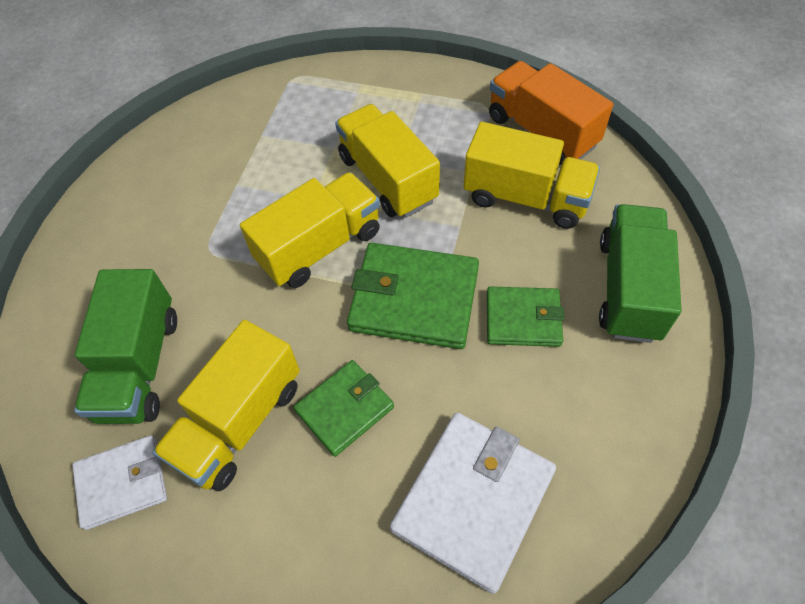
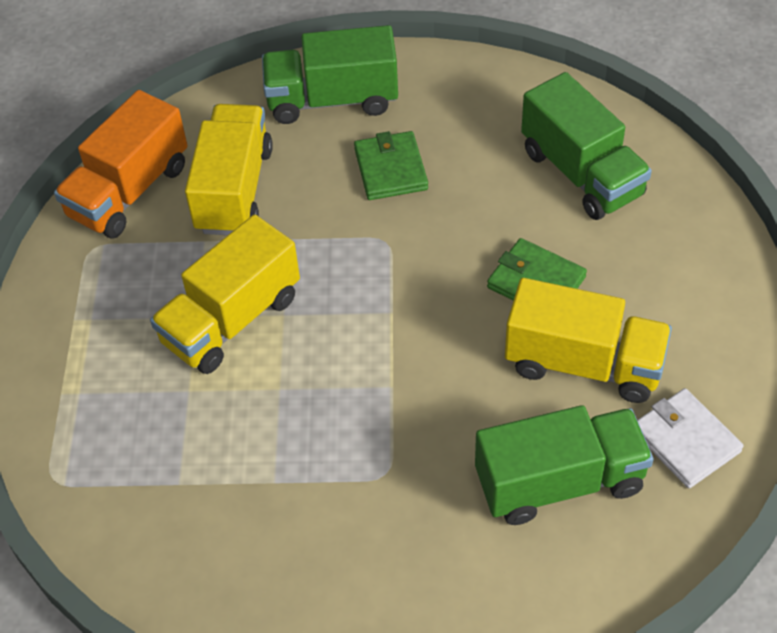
camera: 105 degrees left, 5 degrees down
(319, 246) = (349, 359): yellow truck -> none
(414, 299) = (394, 257): green wallet -> none
(473, 500) = (581, 173): white wallet -> green truck

